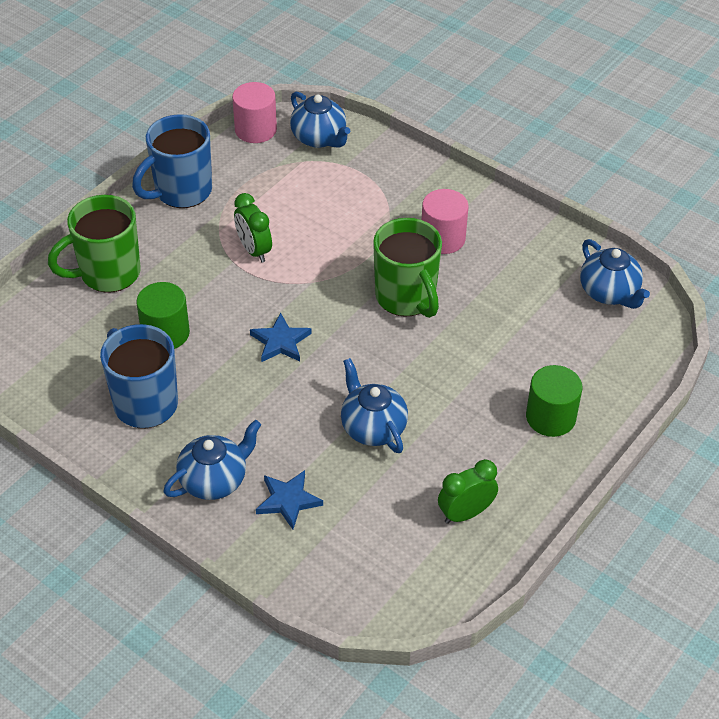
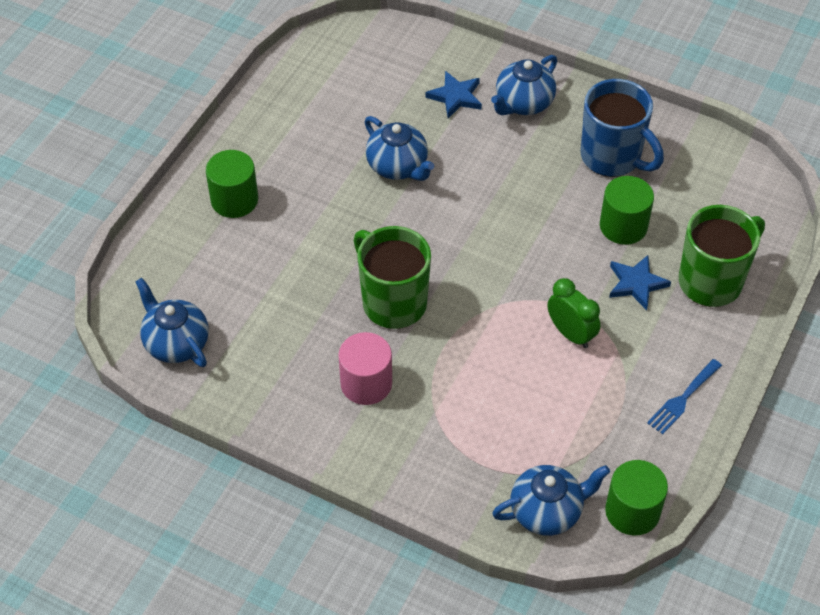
camera: 170 degrees right, 5 degrees up
(181, 191) = (683, 399): blue mug -> blue fork
(255, 129) = (632, 511): pink cylinder -> green cylinder
(280, 342) = (507, 234): blue star -> blue star (636, 283)
(319, 138) = (547, 511): blue teapot -> blue teapot turned 120 degrees clockwise
(465, 513) = (304, 108): green clock -> none

